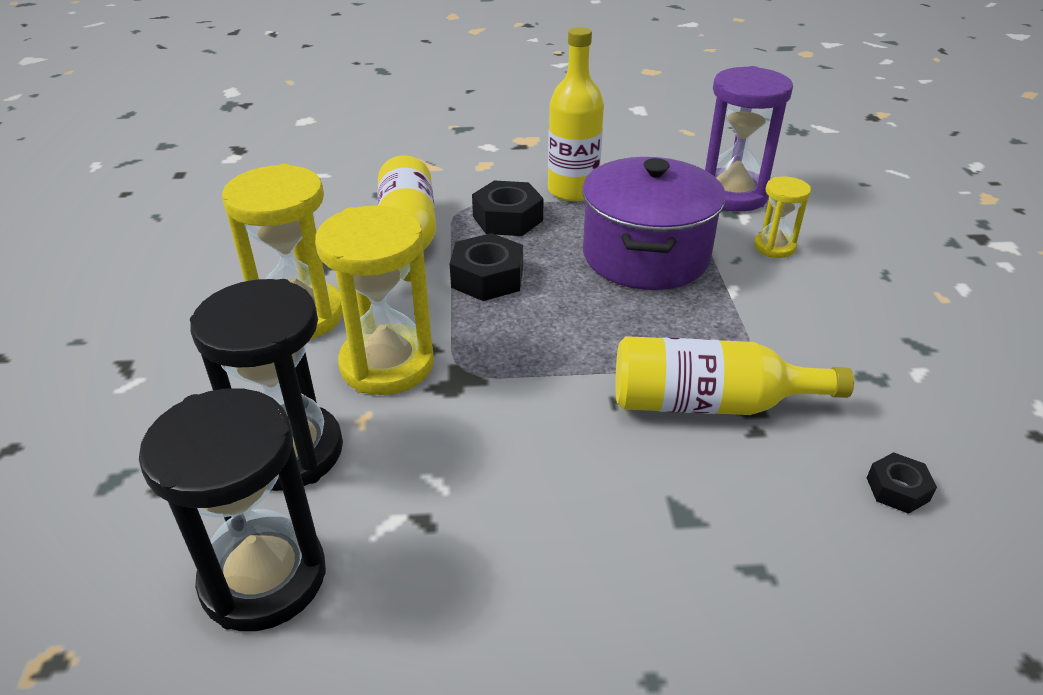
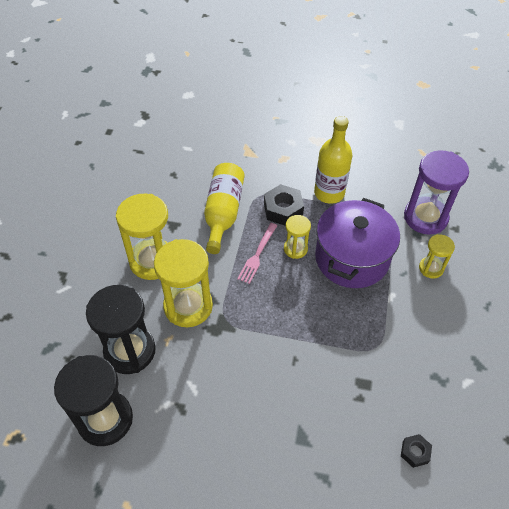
camera: 15 degrees right, 15 degrees up
(487, 278) = (257, 255): black nut -> pink fork
(549, 260) = (295, 249): none -> yellow hourglass
(709, 403) = (343, 374): yellow bottle -> none

